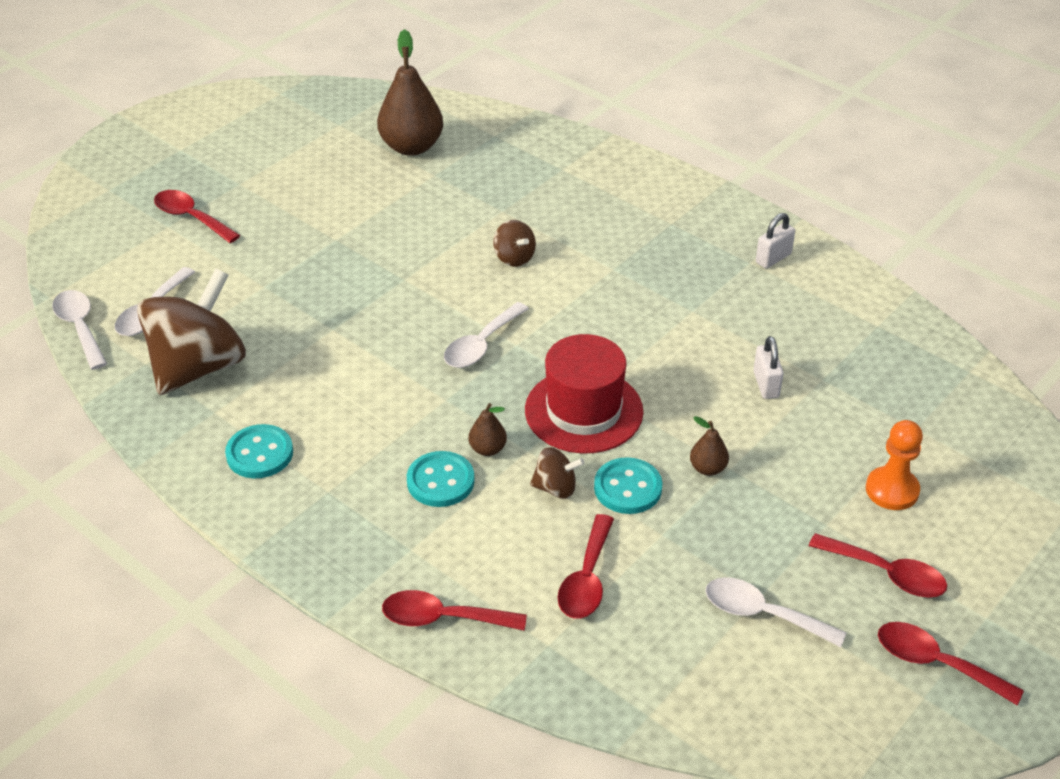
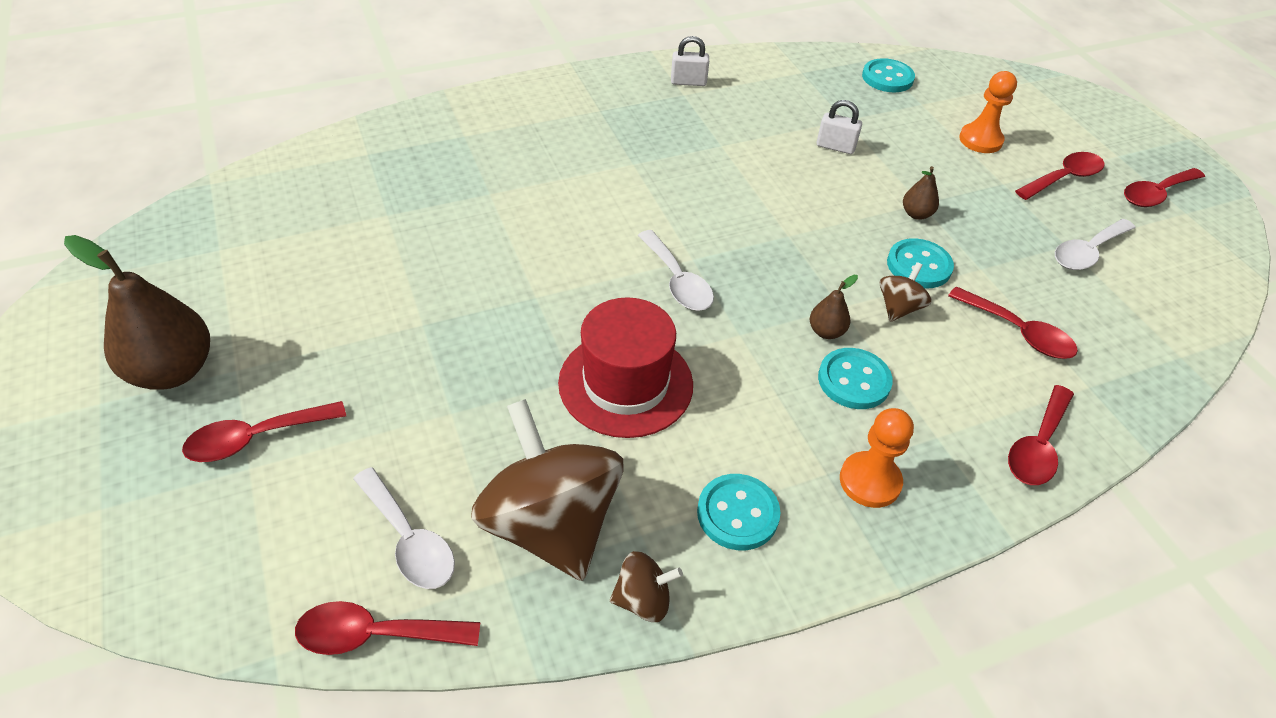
camera: 65 degrees left, 5 degrees up
(80, 327) = (375, 634): white spoon -> red spoon
(335, 518) = (870, 481): none -> orange pawn
(411, 147) = (323, 212): brown pear -> brown pear (172, 371)
(514, 258) = (567, 213): brown spinning top -> brown spinning top (643, 600)
(583, 411) = (809, 253): red hat -> red hat (626, 383)
(773, 258) = (688, 82): white padlock -> white padlock turned 75 degrees counterclockwise
(938, 390) = (887, 78): none -> turquoise button

